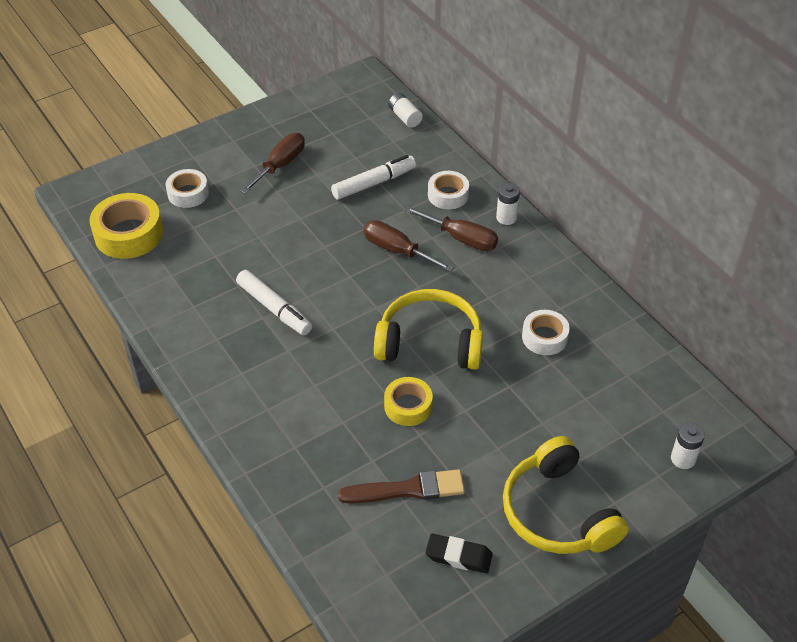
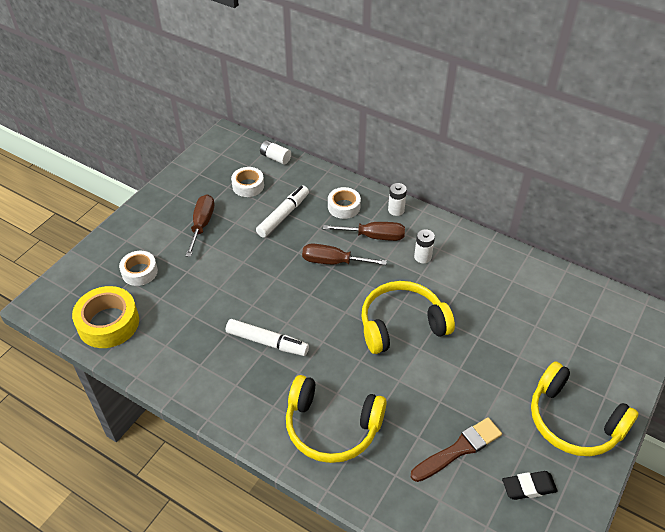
camera: 25 degrees left, 0 degrees up
(288, 416) = (331, 427): none -> yellow headphones
(408, 406) = (417, 382): yellow tape -> none
(544, 337) = (479, 290): white tape -> white tape (248, 186)
(683, 459) = (626, 345): white battery -> white battery (422, 257)

